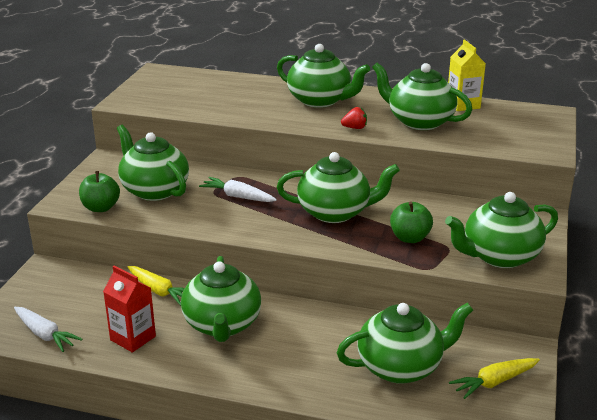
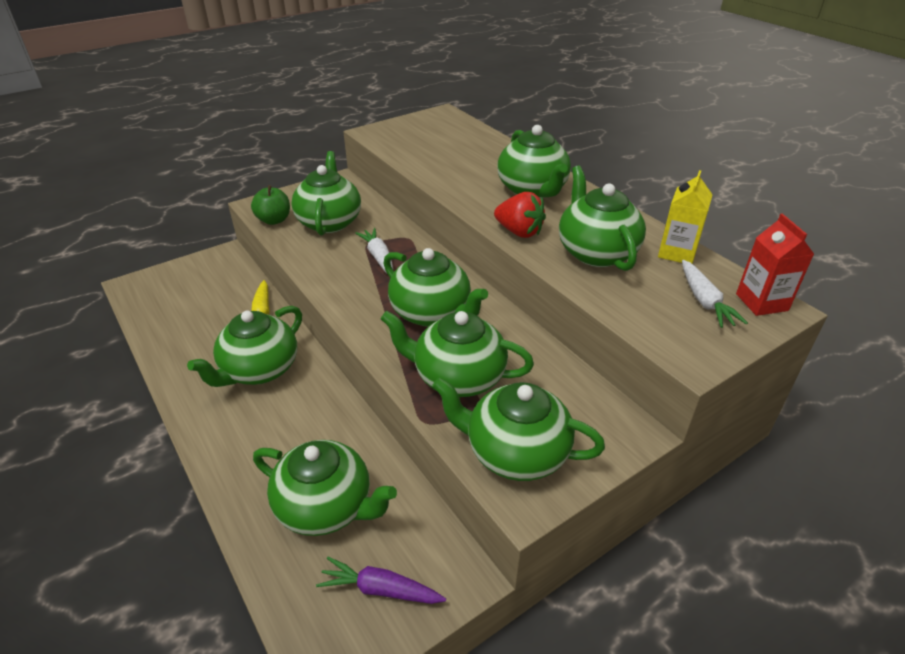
camera: 40 degrees right, 10 degrees up
(44, 334) = (153, 307): white carrot -> white carrot (704, 301)
(133, 338) = (193, 344): red carton -> red carton (761, 302)
(355, 128) = (519, 232): red strawberry -> red strawberry, size x1.70
(410, 238) = (457, 377): green apple -> green teapot
(494, 382) = (381, 589): yellow carrot -> purple carrot

